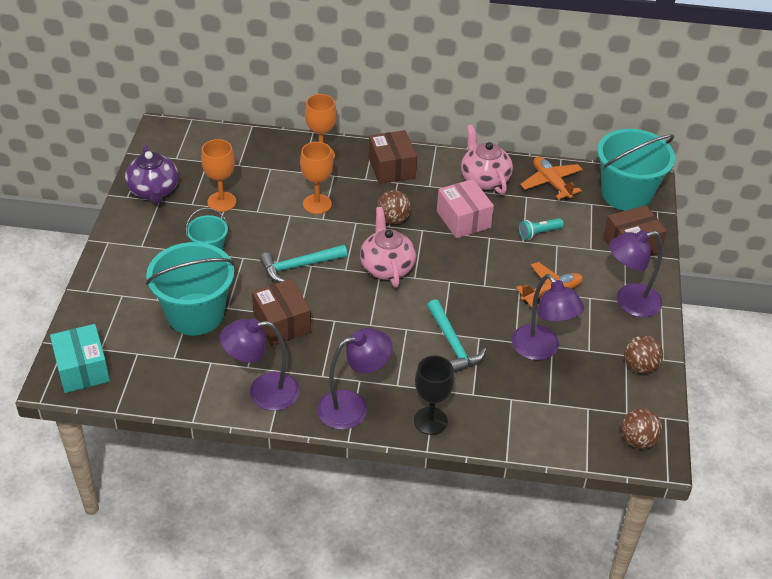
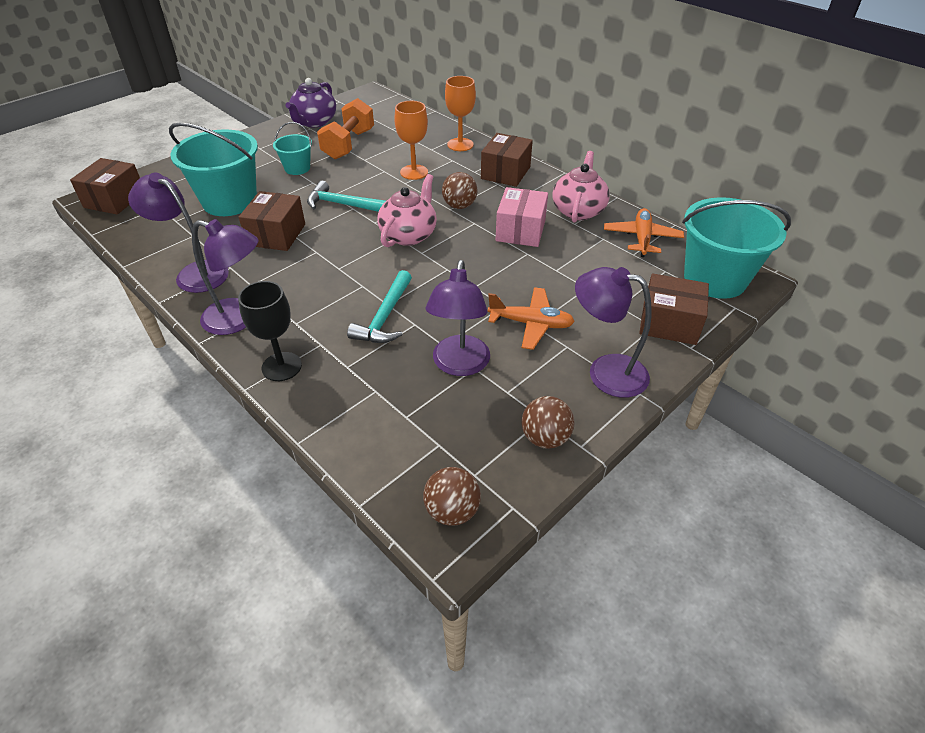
camera: 40 degrees right, 0 degrees up
(82, 369) = (115, 199): turquoise box -> brown box
(221, 202) = (348, 144): orange goblet -> orange dumbbell
(538, 233) = (579, 270): turquoise flashlight -> none

